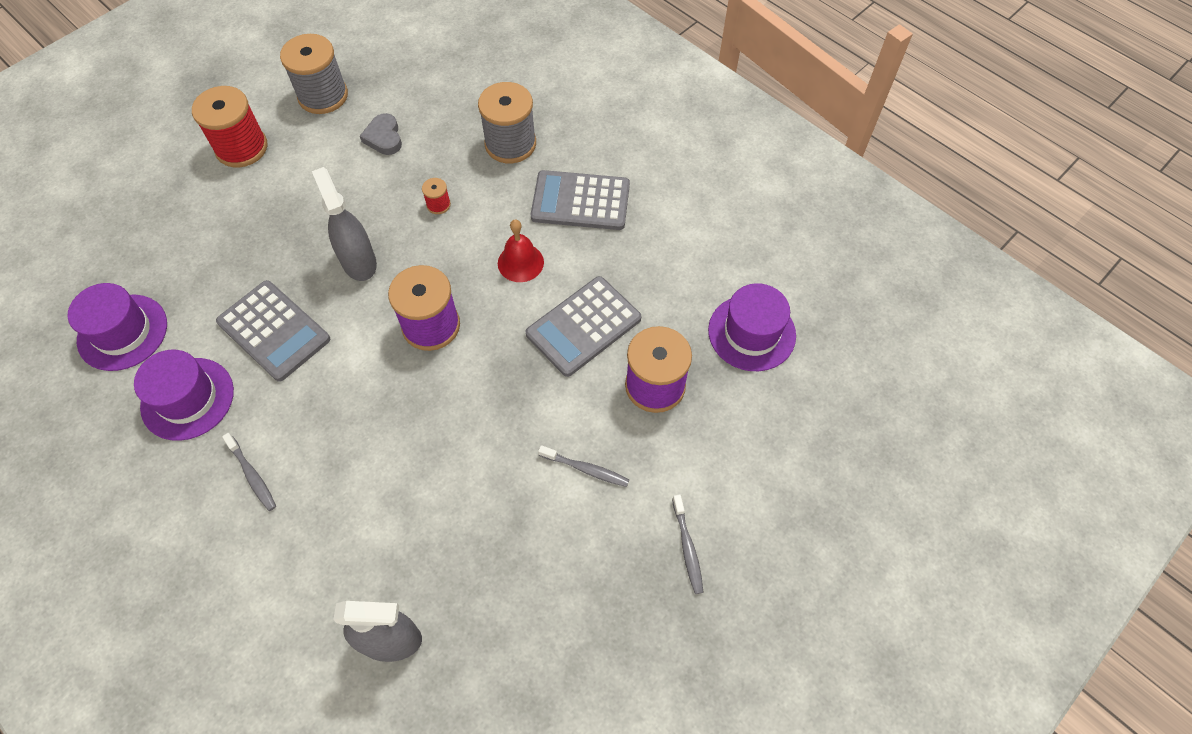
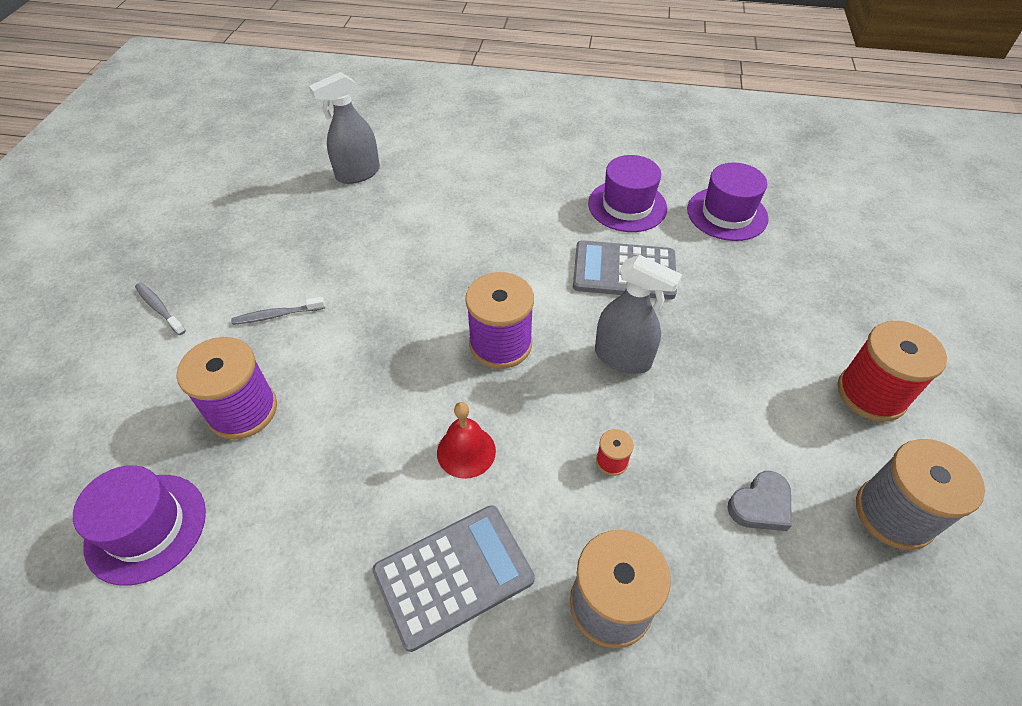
camera: 145 degrees right, 10 degrees down
(252, 475) = (531, 194): grey toothbrush -> none
(384, 137) = (760, 505): grey heart -> grey heart turned 105 degrees clockwise
(584, 326) = (350, 425): grey calculator -> none

